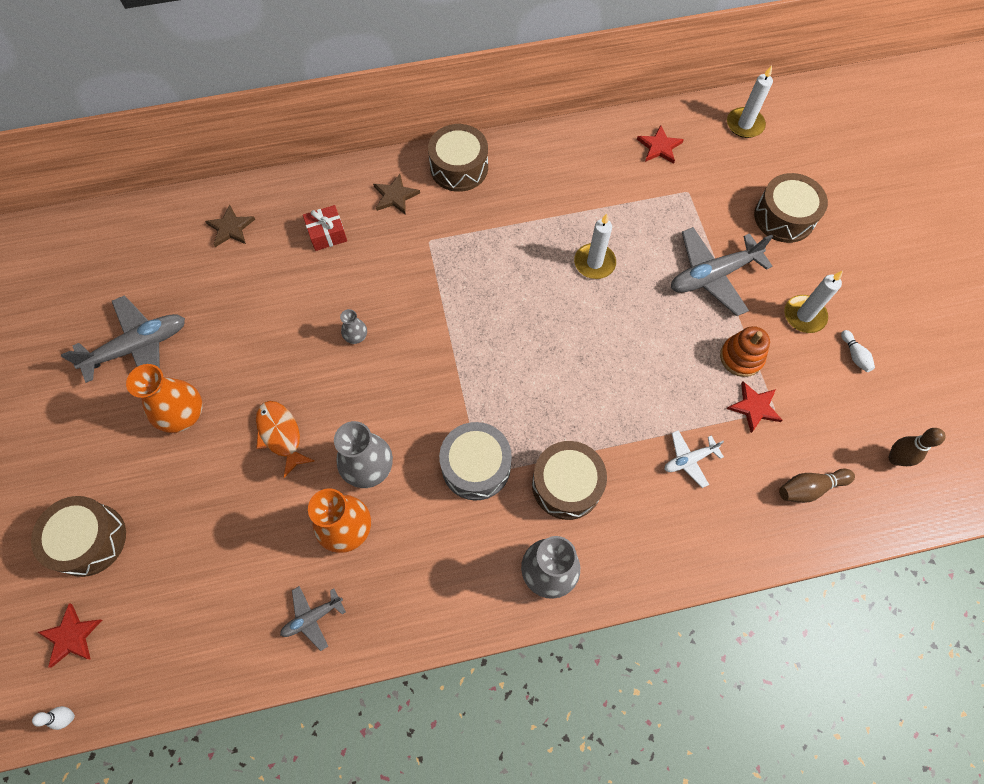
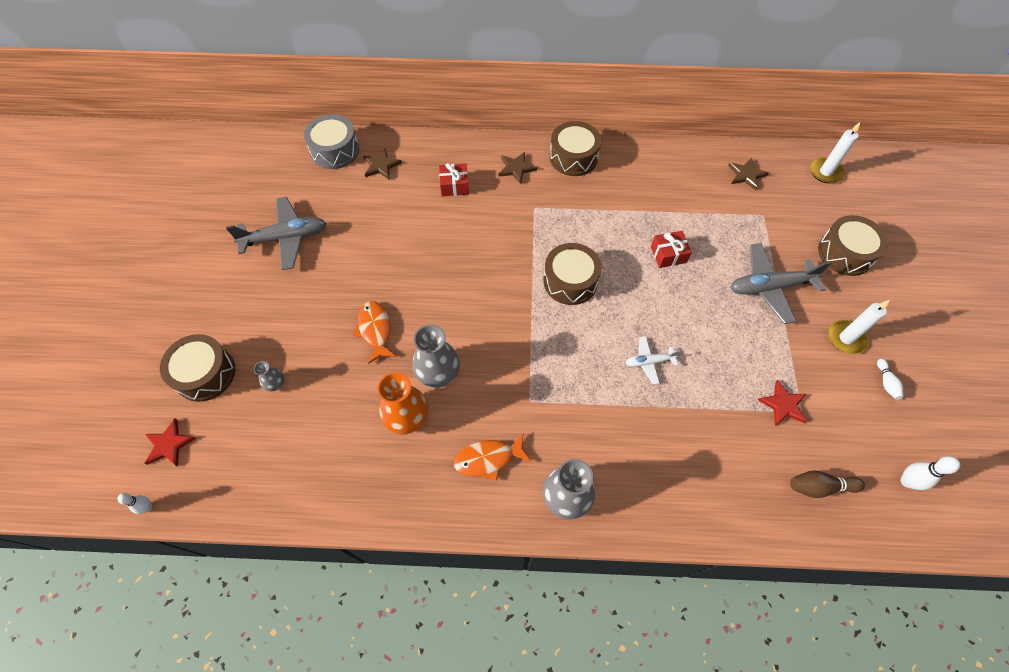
camera: 15 degrees right, 5 degrees down
(183, 414) = (304, 296): orange vase -> none
(312, 618) = (359, 481): grey plane -> none
(356, 336) = (456, 268): grey vase -> grey vase (275, 383)
(452, 552) = (488, 459): none -> orange fish
(476, 466) = (526, 394): grey drum -> grey drum (335, 150)
(566, 485) = (600, 428): brown drum -> brown drum (570, 281)
(594, 263) = (668, 254): white candle -> red gift
(659, 147) = (746, 175): red star -> brown star
(689, 460) = (713, 435): white plane -> white plane (649, 362)
(741, 357) = (780, 360): orange stacking toy -> none
(895, 458) = (907, 481): brown bowling pin -> white bowling pin

